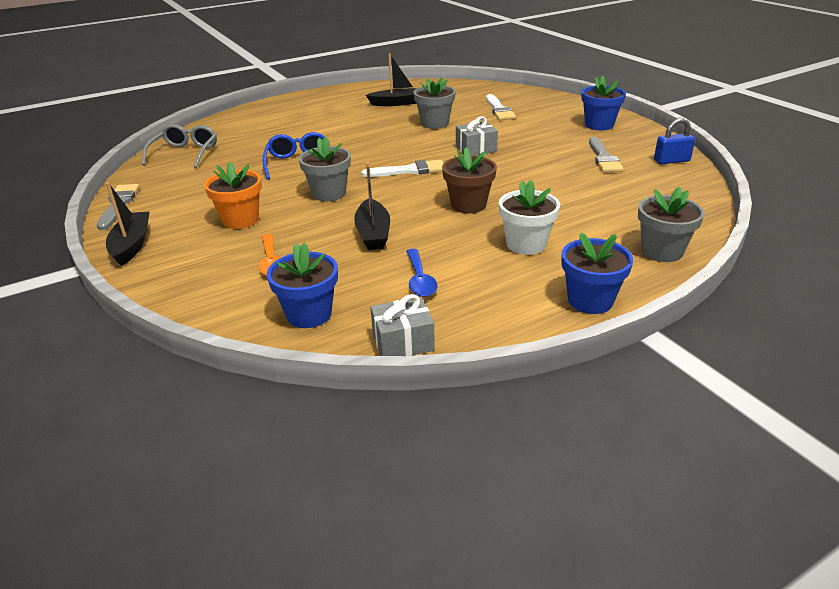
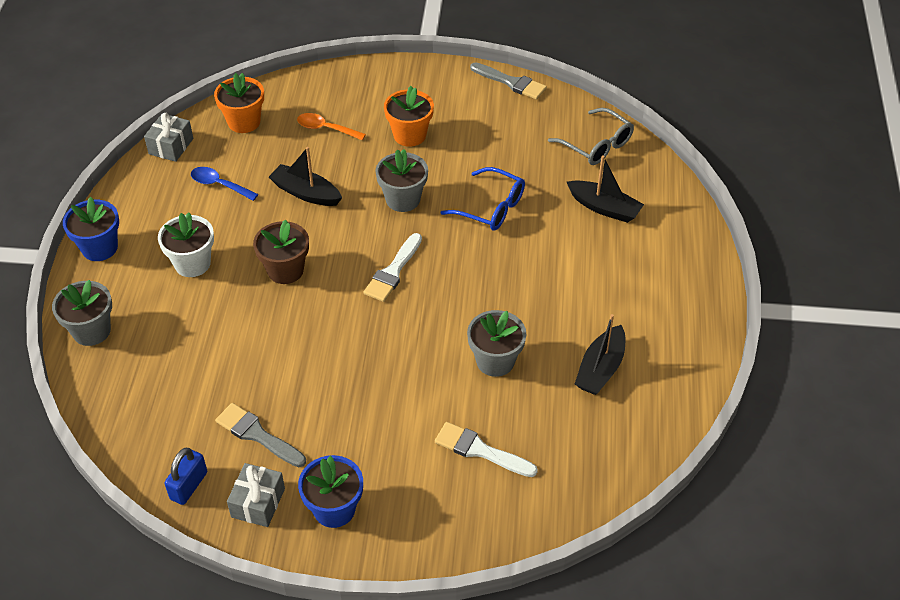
camera: 125 degrees right, 15 degrees up
(132, 245) = (428, 75): black boat -> black boat (604, 208)
(309, 314) = (244, 122): blue flower pot -> orange flower pot
(476, 149) = (389, 349): grey gift -> grey gift (258, 503)

